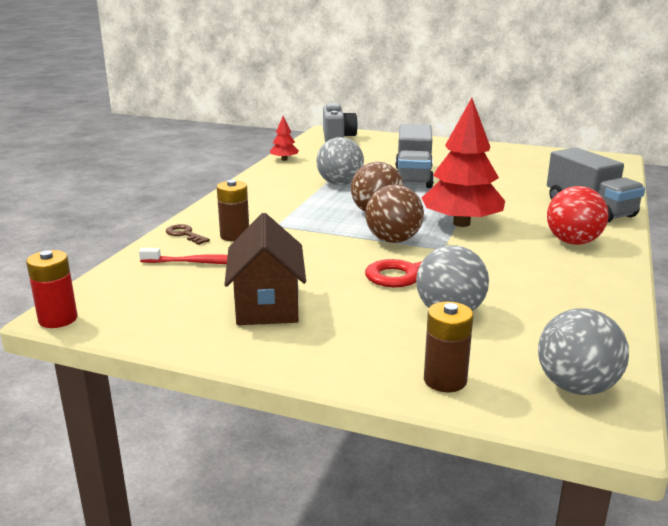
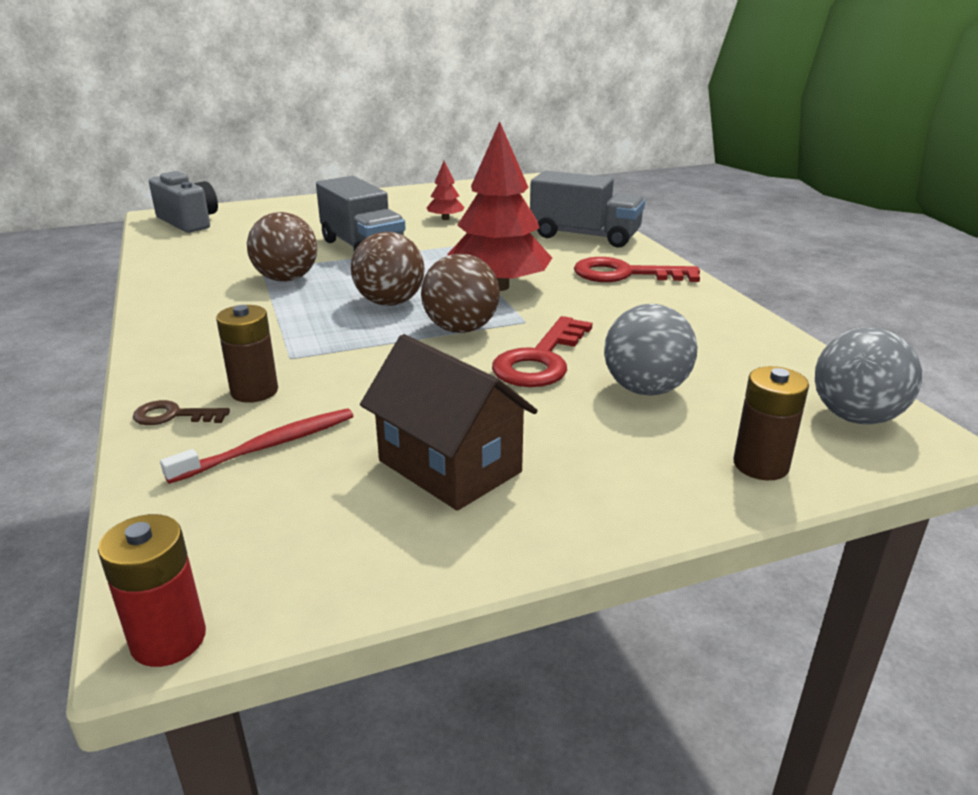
camera: 40 degrees left, 5 degrees up
(284, 159) = (157, 267): red tree -> red tree (445, 218)
(340, 183) = (286, 279): grey ball -> brown ball
(573, 242) = (625, 274): red ball -> red key

